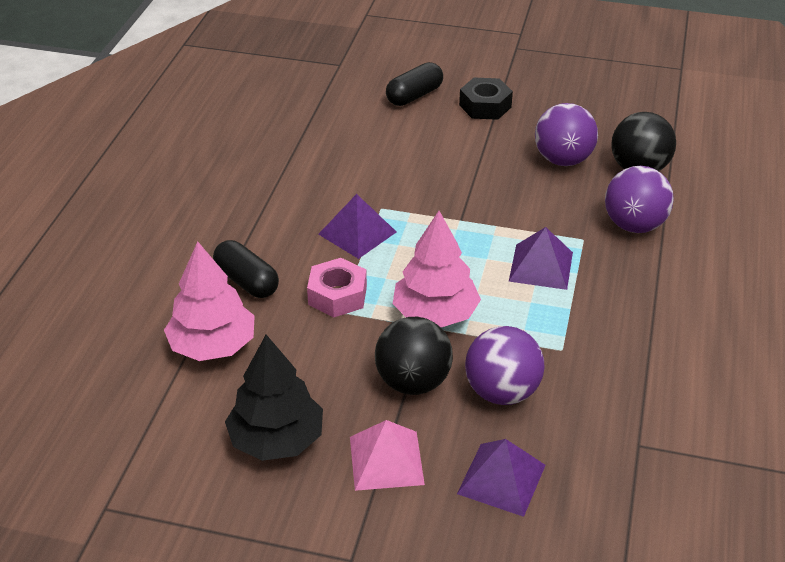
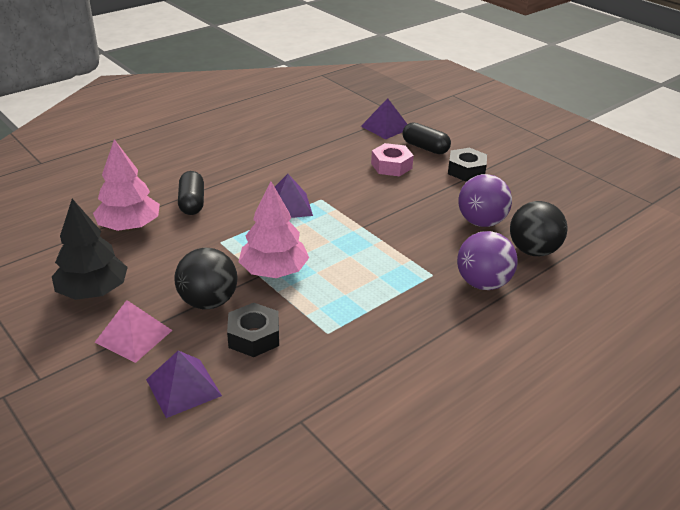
camera: 35 degrees right, 5 degrees down
(337, 295) = (231, 233): pink nut -> pink nut (391, 166)
(414, 96) = (425, 148): black capsule -> black capsule turned 45 degrees clockwise
(502, 392) = (254, 337): purple ball -> black nut
(541, 266) = (380, 277): purple pyramid -> purple pyramid (385, 127)

